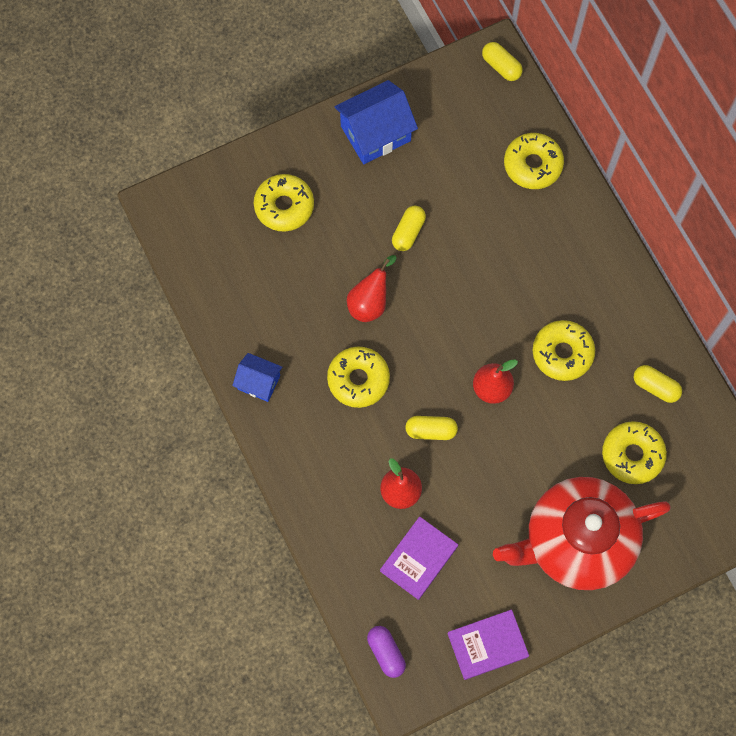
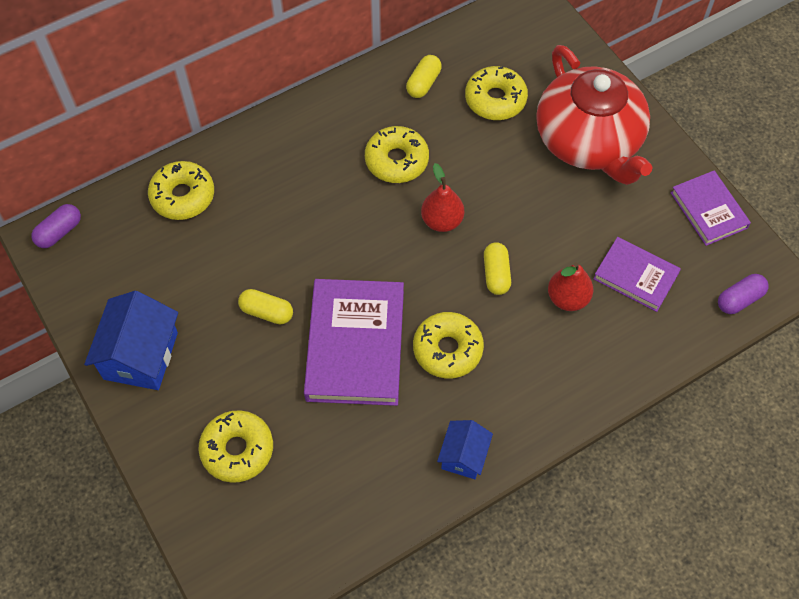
camera: 95 degrees left, 10 degrees down
(370, 303) = (355, 345): red pear -> purple book
(375, 133) = (141, 356): blue house -> blue house turned 45 degrees clockwise
(501, 66) = (59, 232): yellow capsule -> purple capsule

